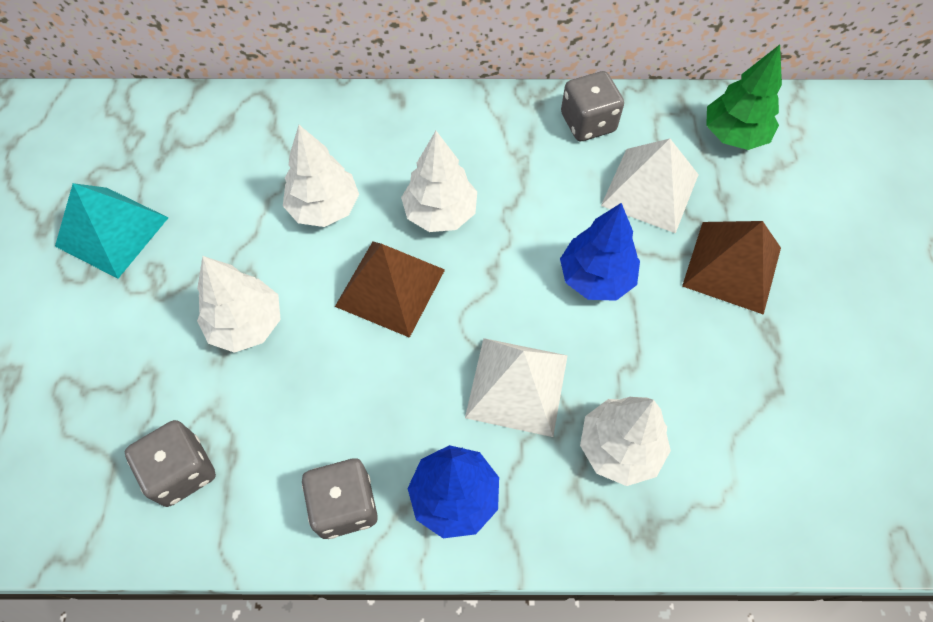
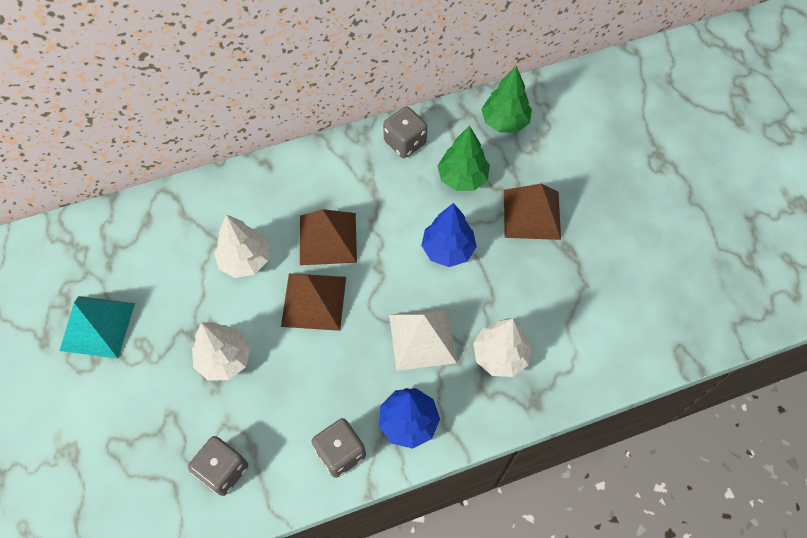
camera: 20 degrees left, 0 degrees up
(440, 213) = (328, 238): white tree -> brown pyramid
(650, 190) = (462, 178): white pyramid -> green tree

